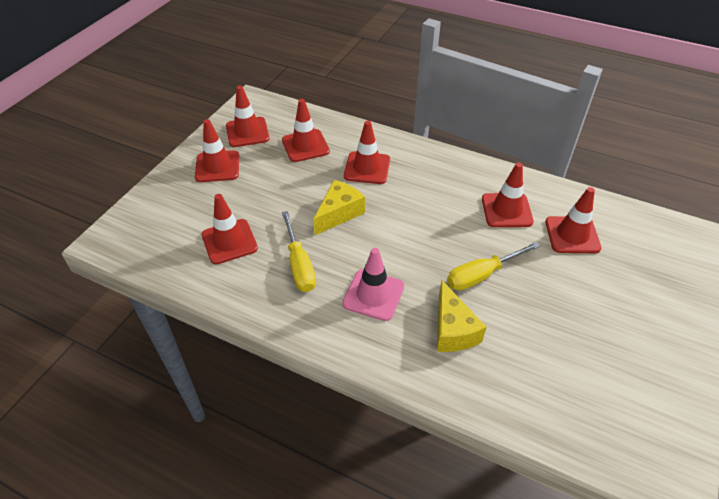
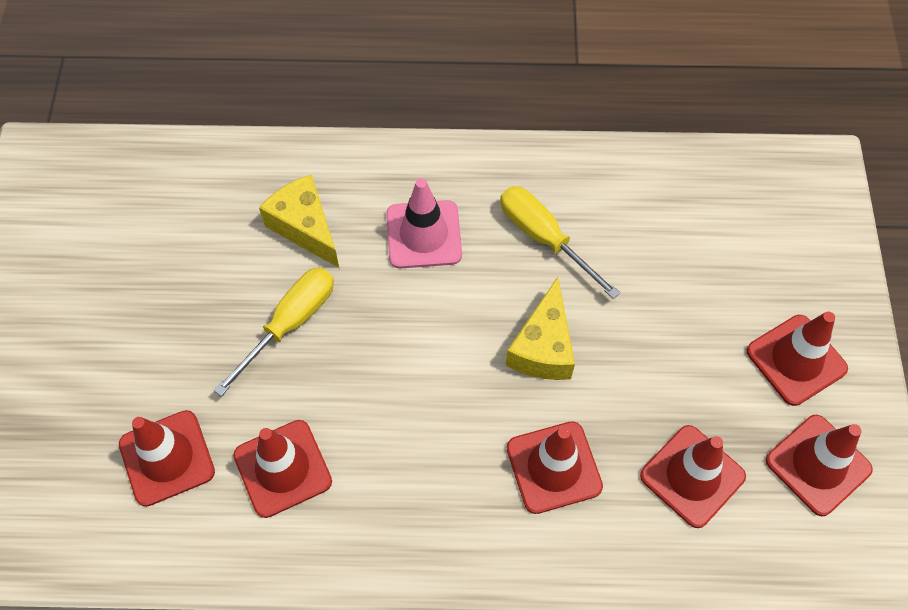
camera: 155 degrees right, 15 degrees up
(229, 241) = (662, 234): red traffic cone -> none

